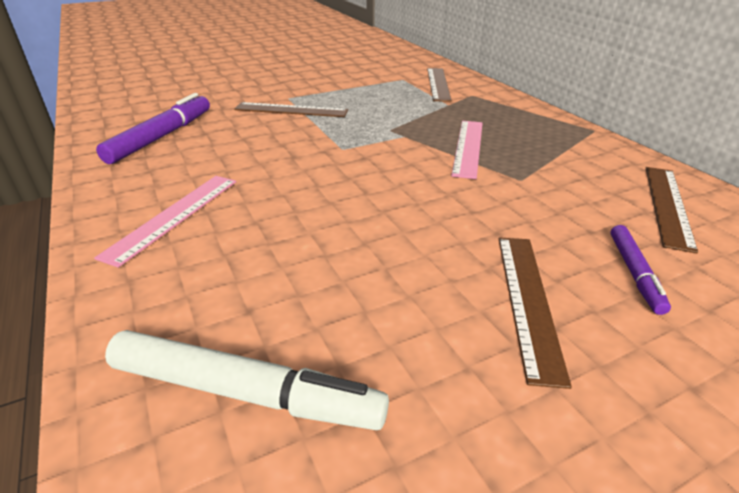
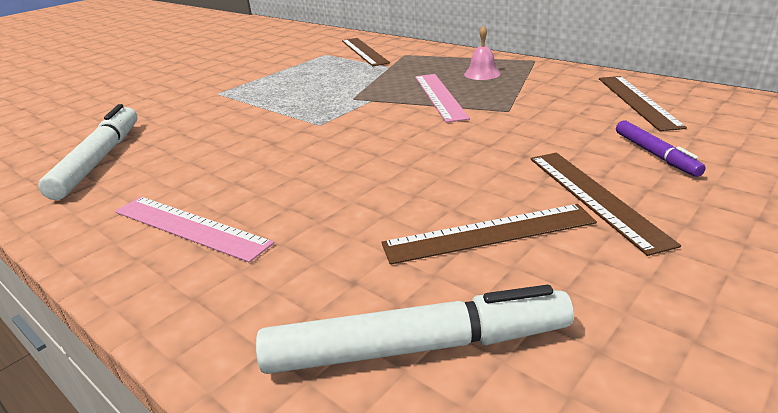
camera: 20 degrees left, 5 degrees down
(162, 137) = (100, 159): purple marker -> white marker
(173, 216) = (189, 227): pink ruler -> pink ruler turned 60 degrees counterclockwise
(291, 110) = (231, 103): brown ruler -> brown ruler (489, 233)
(528, 133) = (482, 74): none -> pink bell

